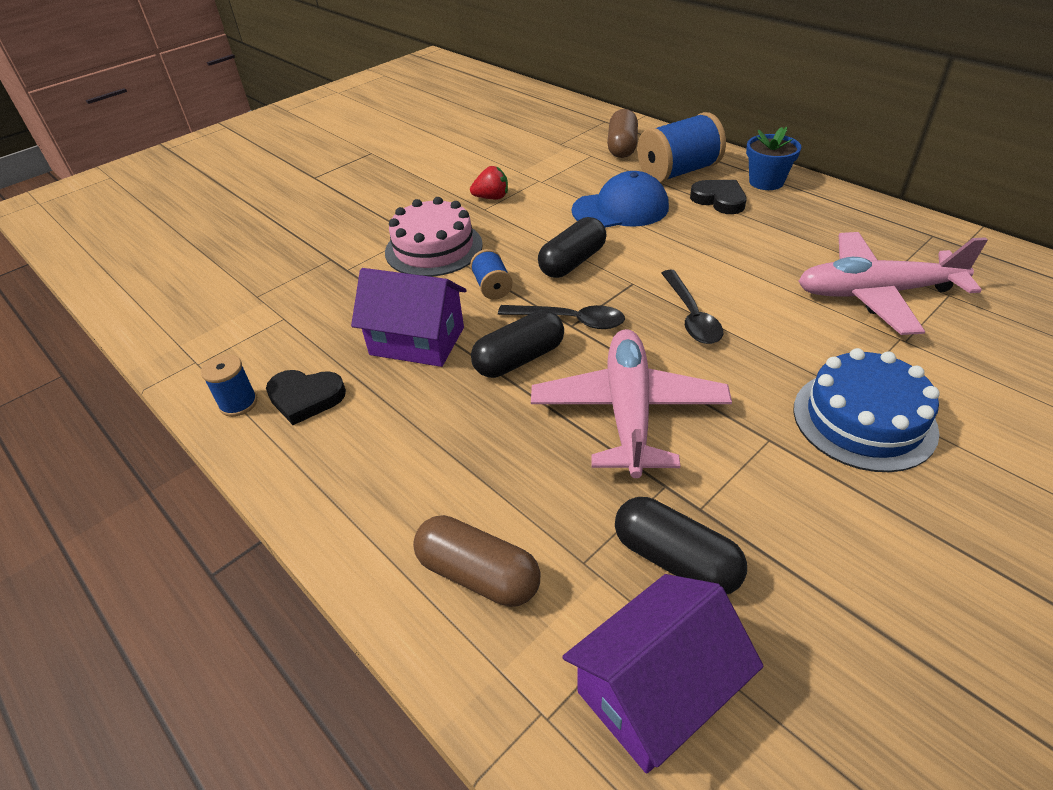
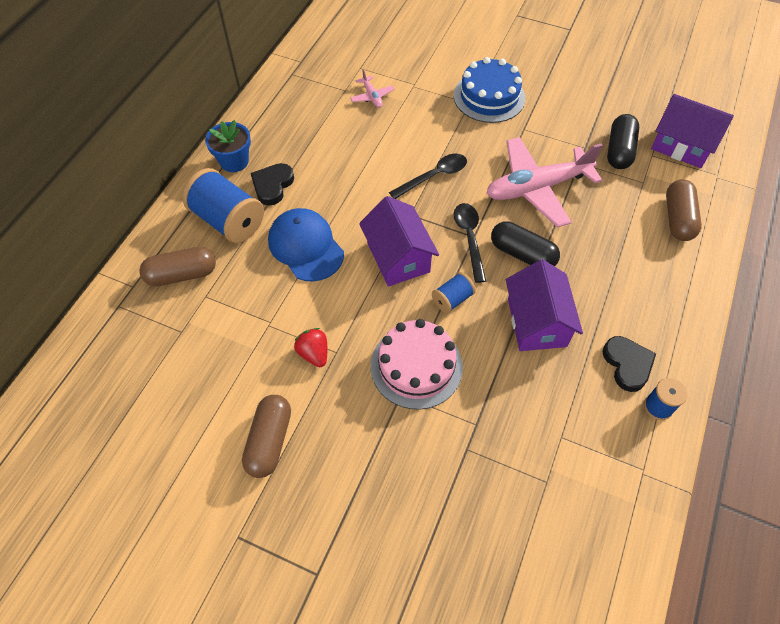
camera: 115 degrees left, 15 degrees up
(429, 170) = (269, 441): none -> brown capsule
(572, 262) = (398, 257): black capsule -> purple house
(875, 293) = (372, 96): pink plane -> pink plane, size x0.43

